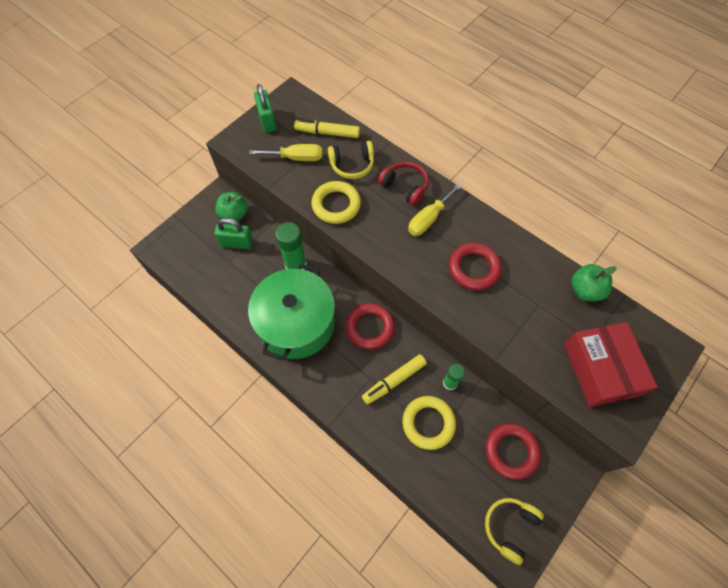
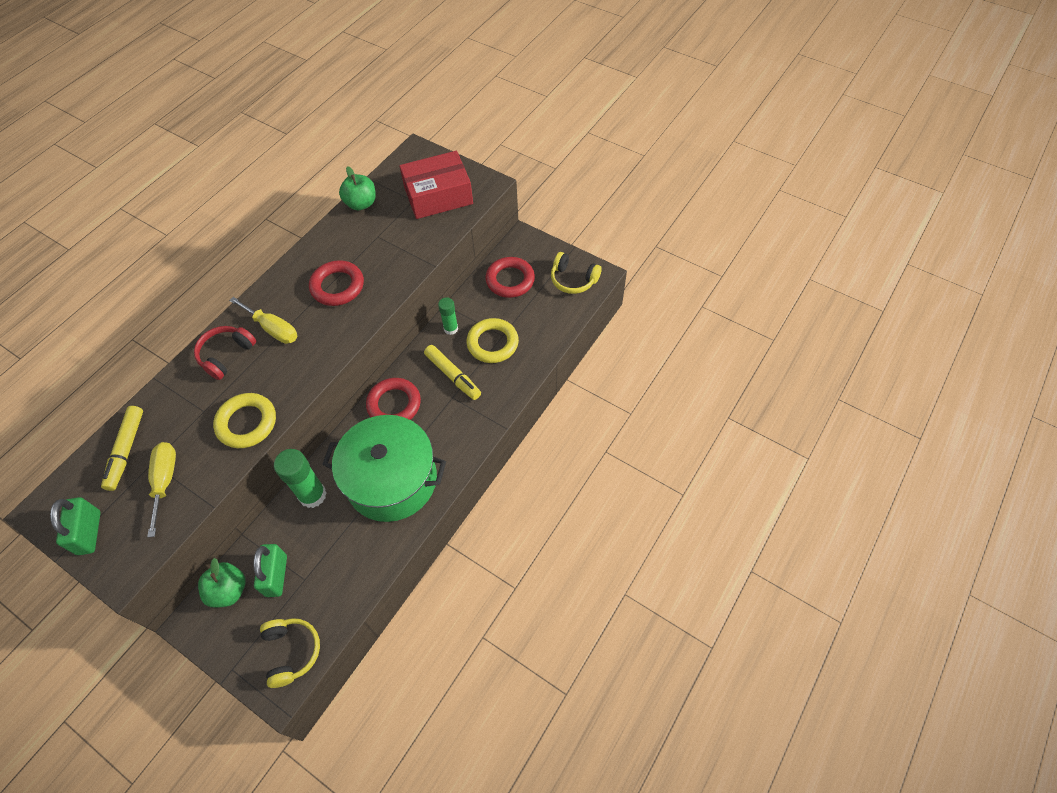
camera: 95 degrees left, 5 degrees down
(267, 121) = (89, 533): green padlock -> green padlock turned 75 degrees counterclockwise
(352, 165) = (186, 414): yellow headphones -> yellow headphones (291, 652)

